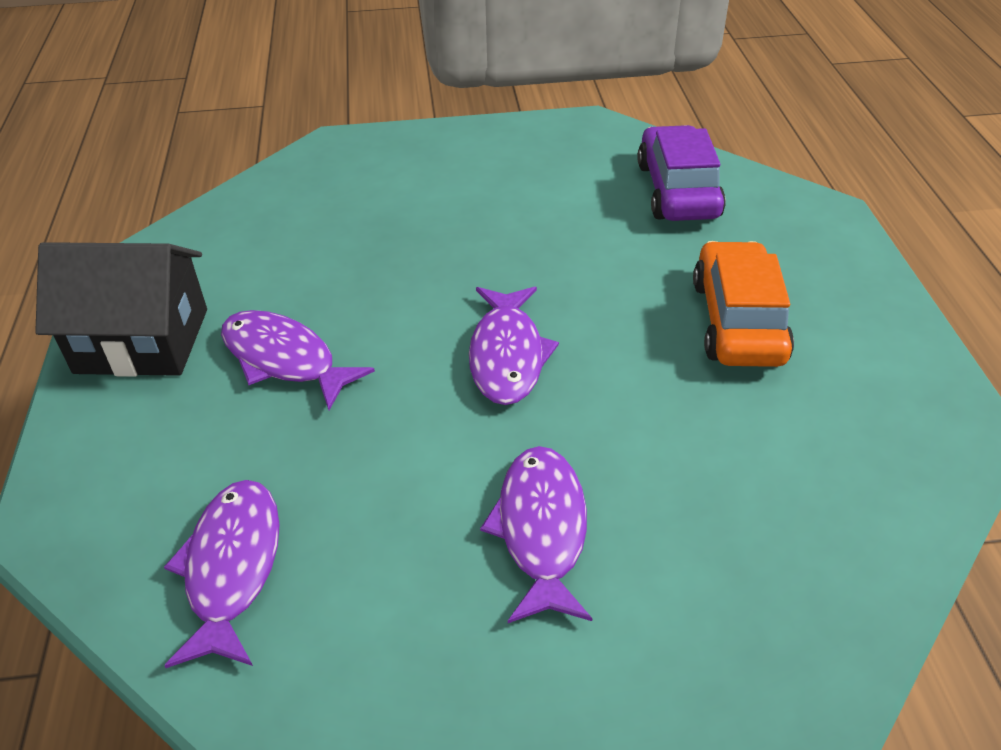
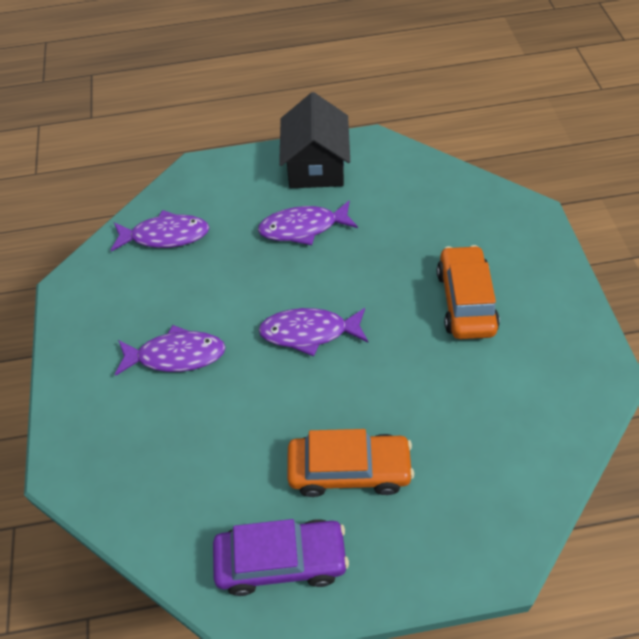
camera: 90 degrees right, 10 degrees up
(284, 359) = (303, 228): purple fish -> purple fish turned 135 degrees counterclockwise
(471, 207) = (465, 301): none -> orange car
(677, 190) = (514, 440): purple car -> purple car (281, 560)

